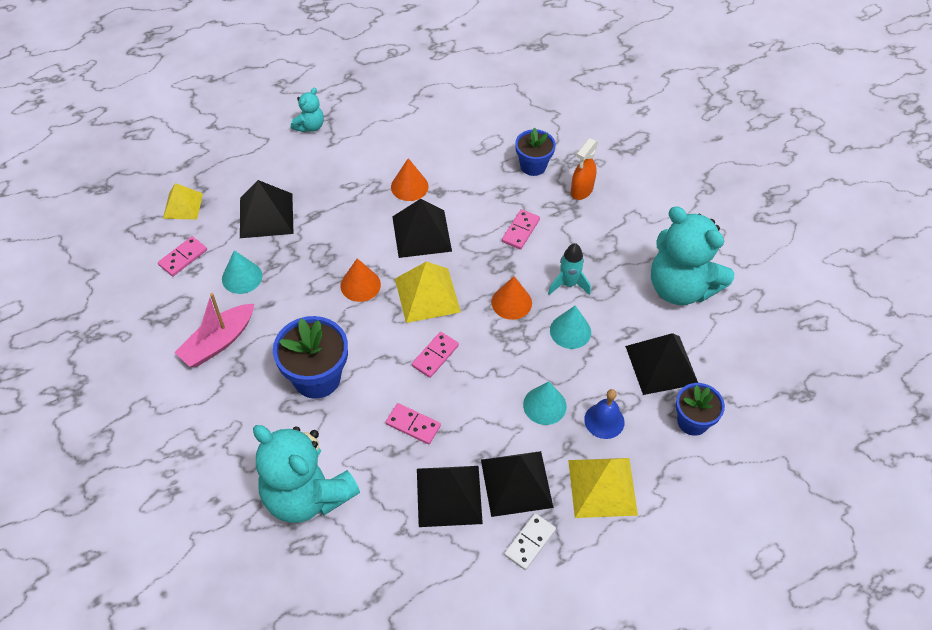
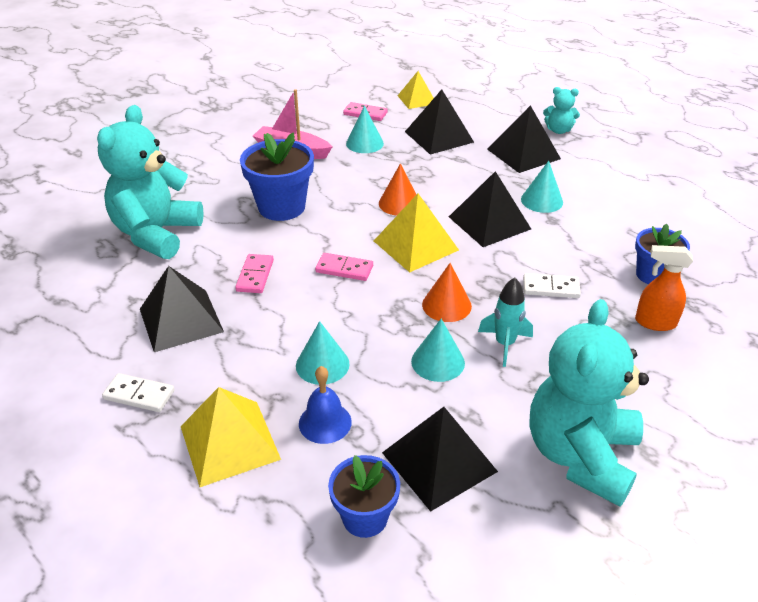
camera: 70 degrees right, 15 degrees down
(409, 186) = (542, 200): orange cone -> turquoise cone
(516, 483) = (211, 366): black pyramid -> black pyramid (523, 154)
(520, 231) = (551, 288): pink domino -> white domino

